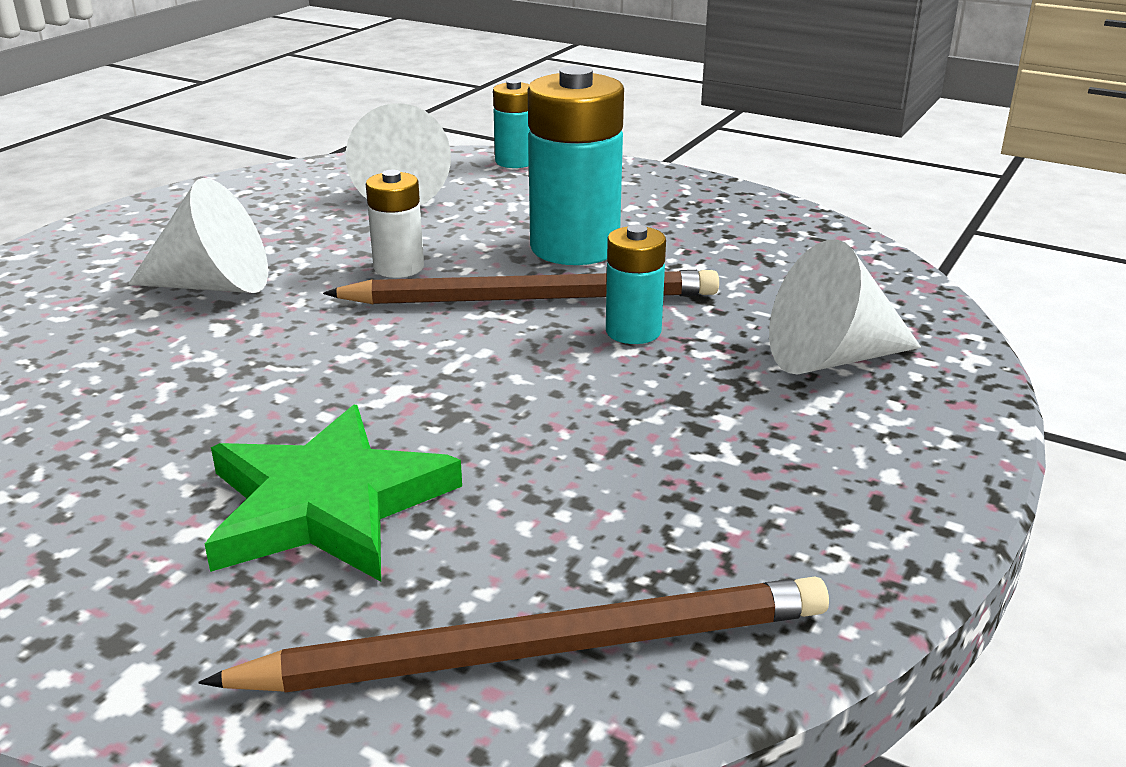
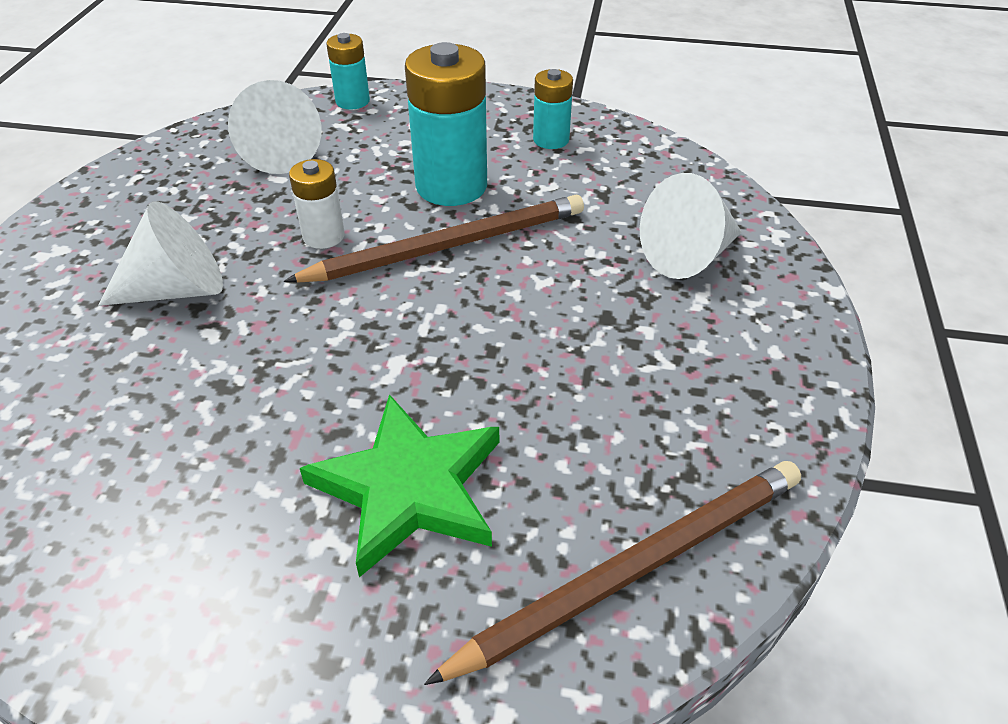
camera: 20 degrees left, 15 degrees up
(633, 331) = (540, 262): turquoise battery -> turquoise battery (551, 140)

